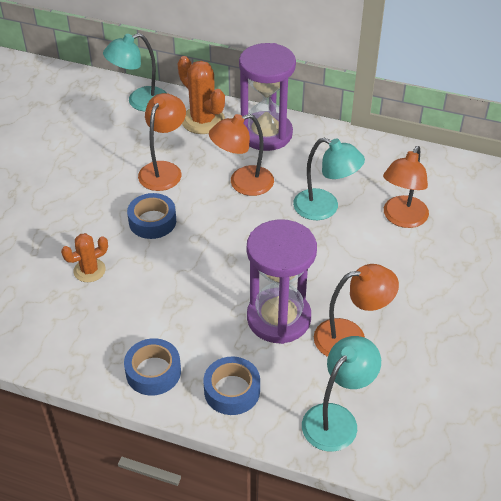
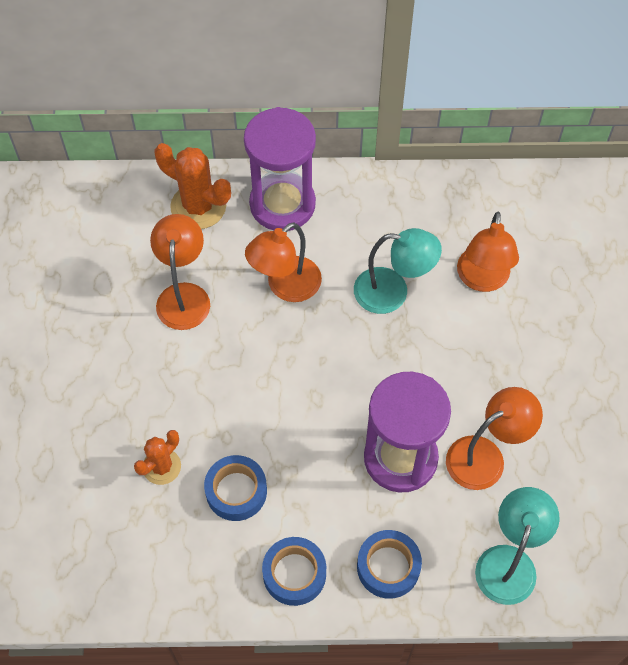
camera: 20 degrees left, 15 degrees up
(140, 102) = (108, 201): turquoise lamp -> none
(152, 221) = (204, 374): blue tape -> blue tape (236, 491)

